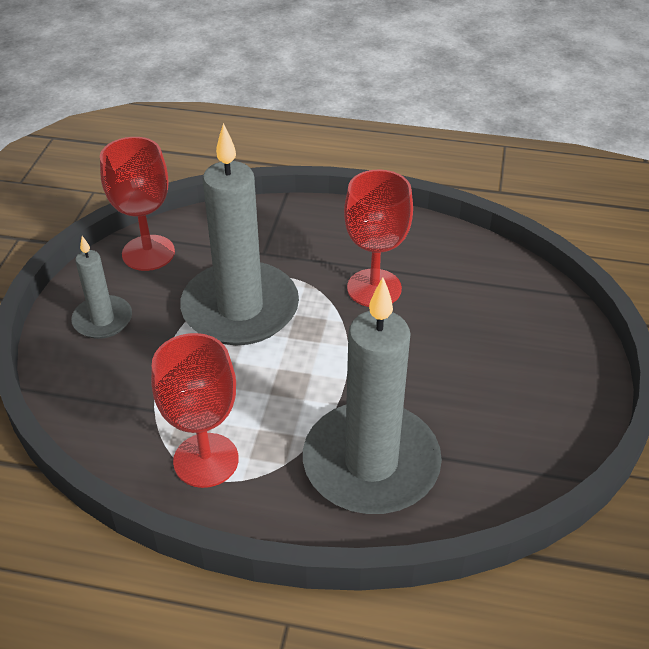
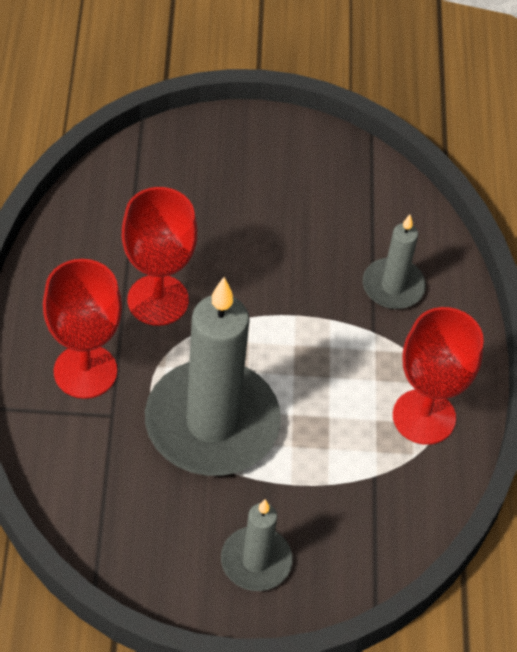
camera: 105 degrees left, 10 degrees up
(148, 253) = (129, 541): red goblet -> red goblet (85, 371)
(371, 463) = (393, 286): grey candle -> grey candle, size x0.50

